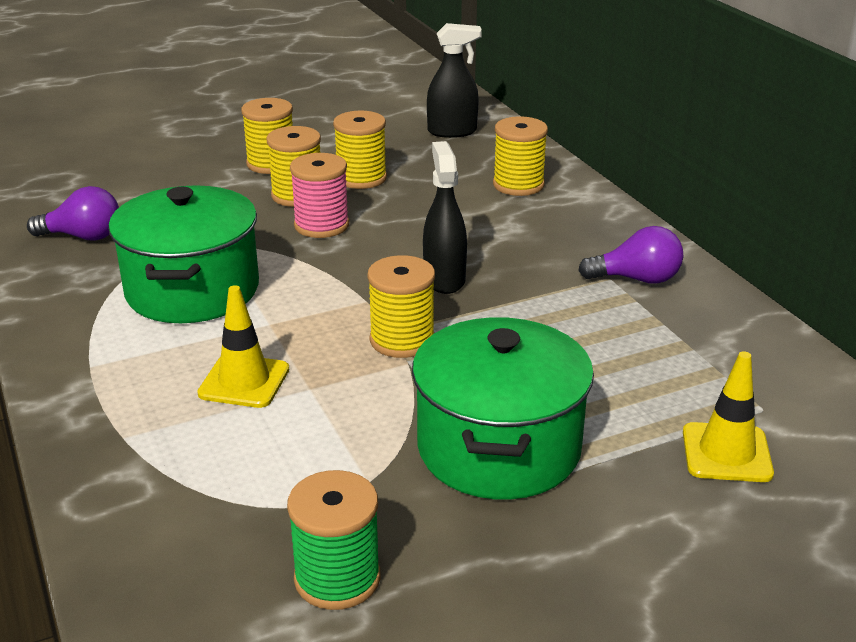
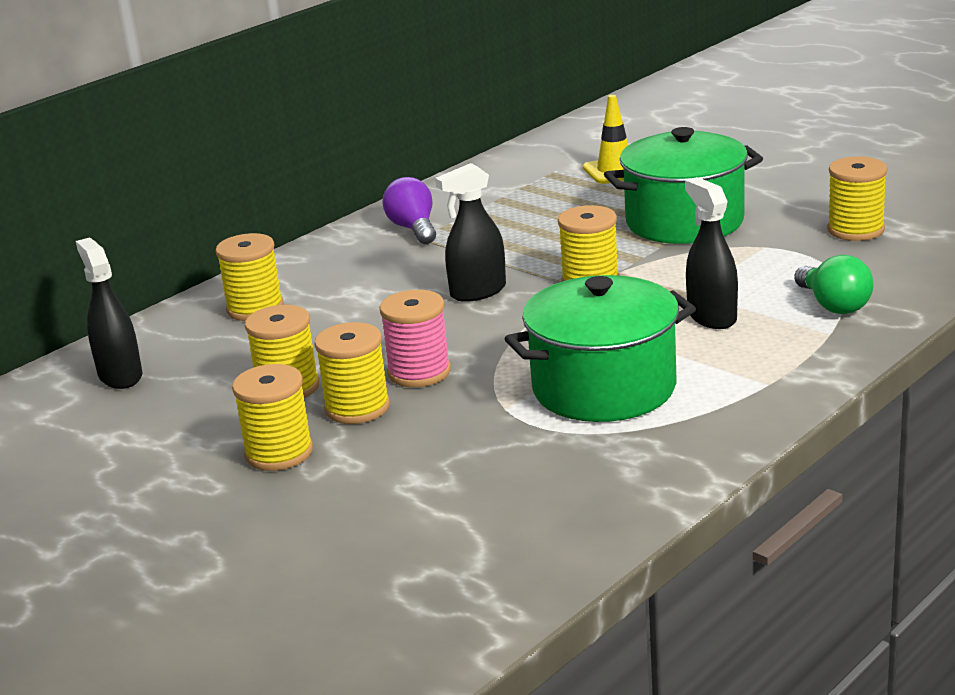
camera: 110 degrees left, 5 degrees down
(83, 237) = (557, 494): purple light bulb -> none
(172, 465) = (833, 305): none -> green light bulb
(244, 381) = (711, 317): yellow traffic cone -> black spray bottle
(337, 578) = (855, 230): green spool -> yellow spool

